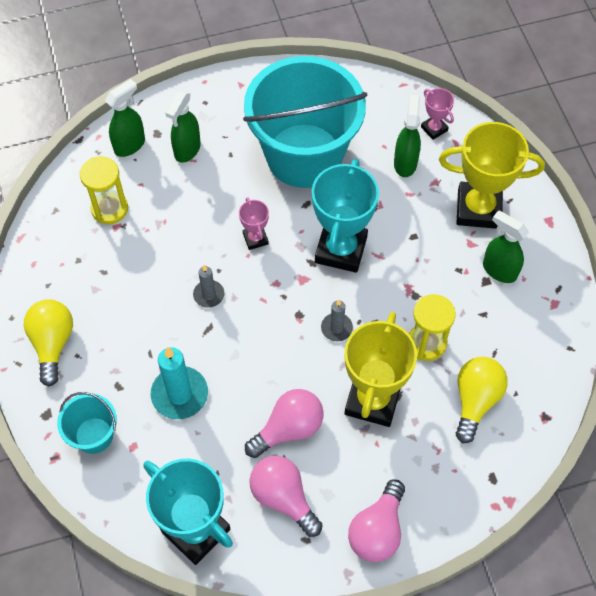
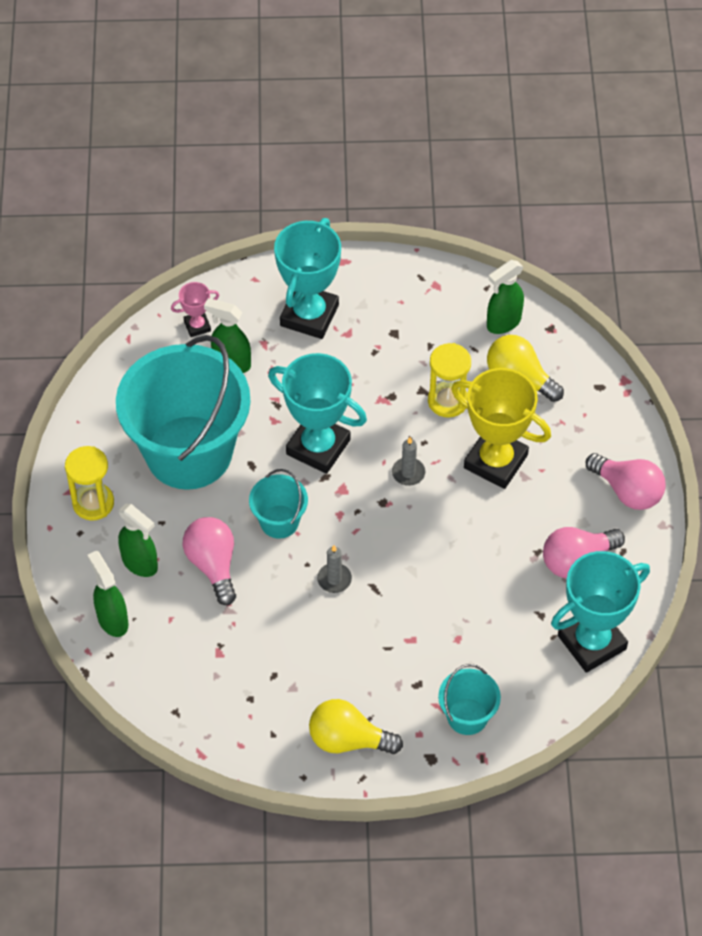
camera: 75 degrees left, 5 degrees down
(109, 209) = (193, 655): yellow hourglass -> yellow hourglass (93, 503)
(179, 394) = (442, 629): turquoise candle -> none
(255, 239) = (279, 521): pink trophy -> turquoise bucket
(289, 429) = (507, 540): pink light bulb -> pink light bulb (213, 565)
(478, 209) = (309, 315): yellow trophy -> turquoise trophy
(499, 270) = (385, 319): green spray bottle -> green spray bottle (503, 323)

